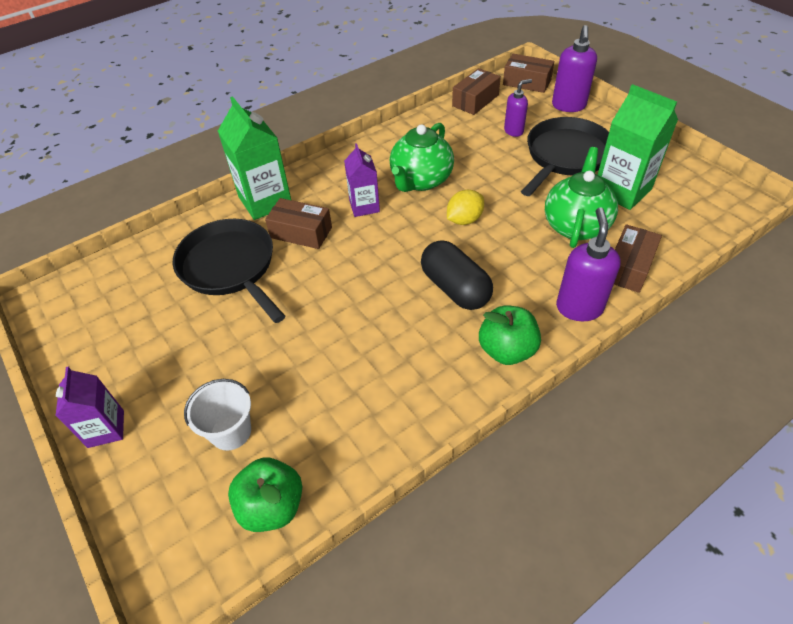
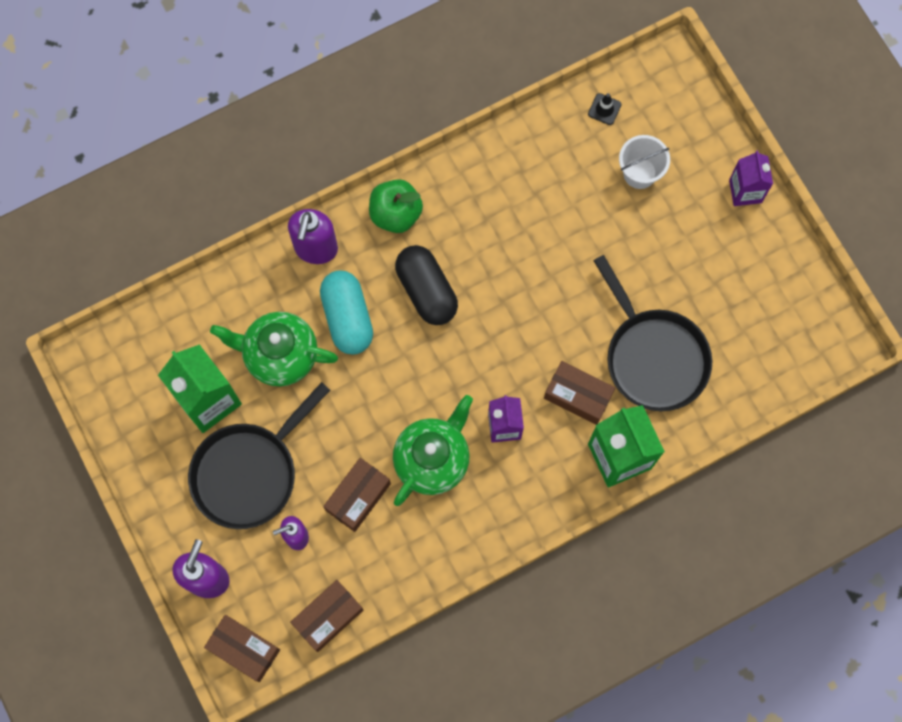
camera: 175 degrees left, 25 degrees up
(272, 506) = (604, 109): green apple -> black traffic cone
(464, 220) = (396, 384): yellow lemon -> none
(525, 258) = (347, 317): none -> turquoise capsule
(575, 225) = (280, 355): green teapot -> green teapot turned 75 degrees clockwise
(628, 267) = (249, 289): brown box -> brown box (358, 497)

